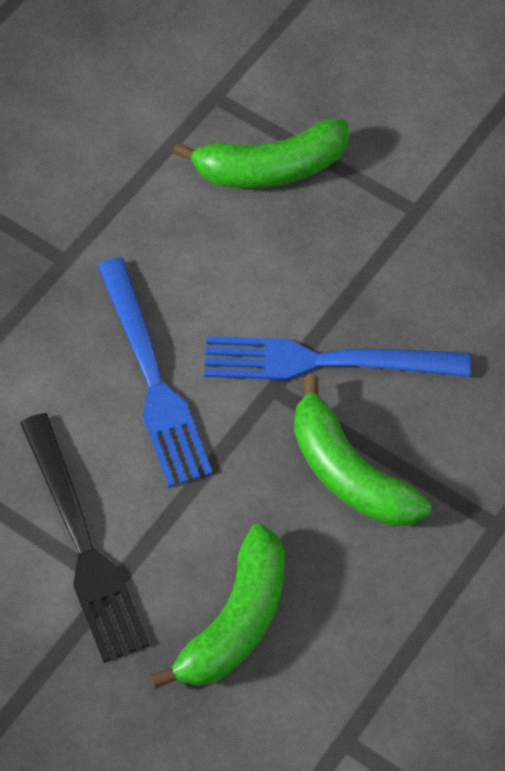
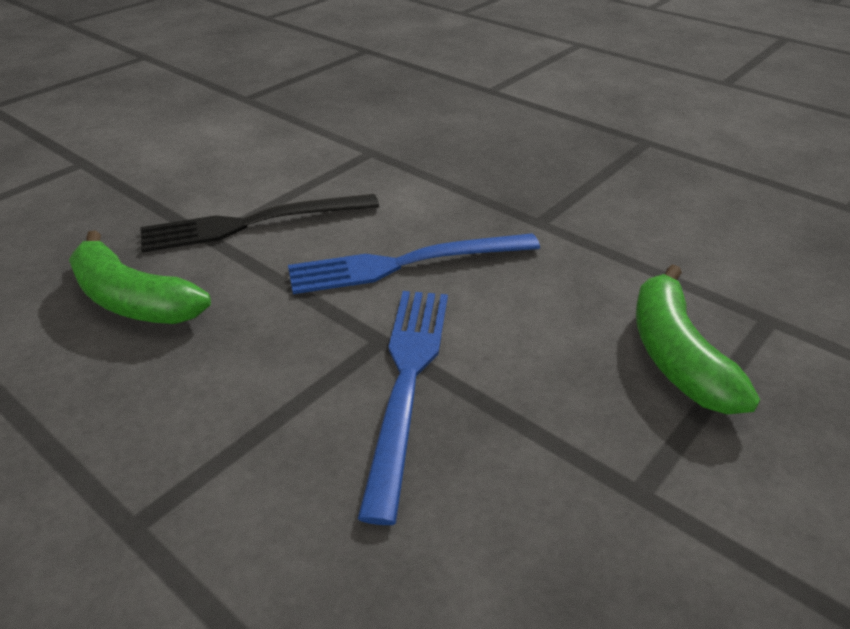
camera: 95 degrees right, 20 degrees down
(349, 472) = (259, 390): green banana -> none

